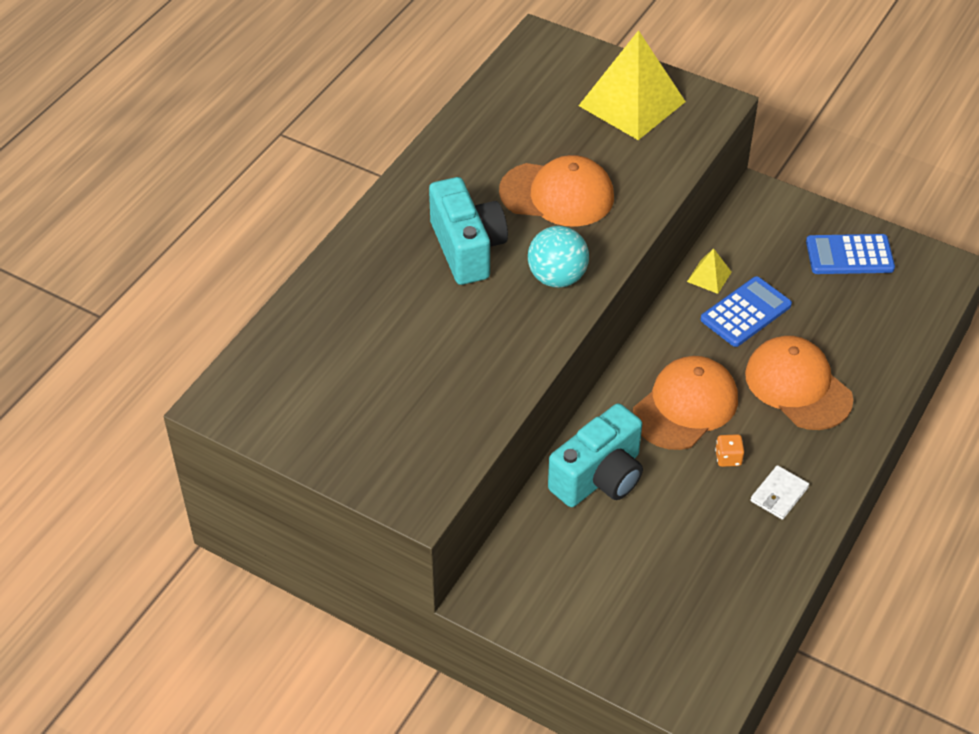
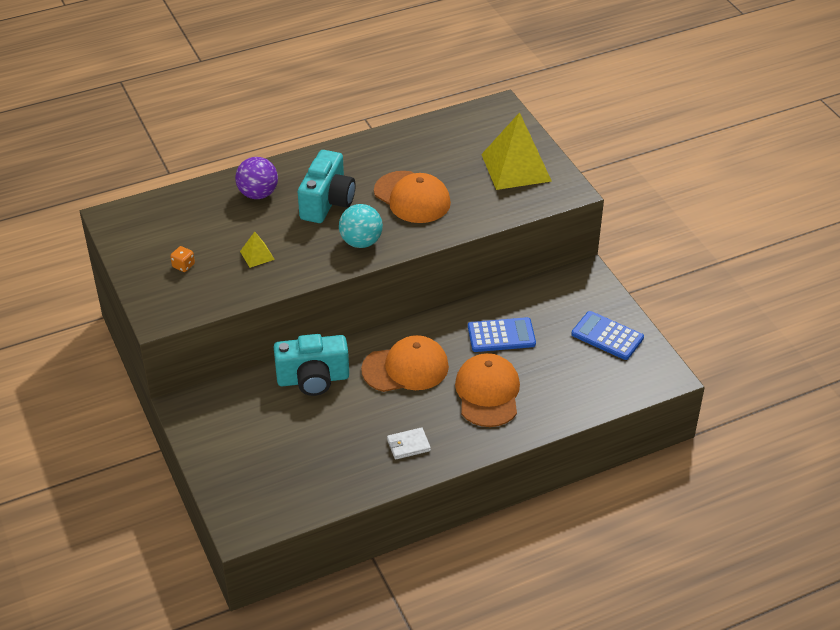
camera: 35 degrees right, 5 degrees down
(373, 279) = (258, 194): none -> purple ball
(709, 276) = (501, 304): yellow pyramid -> yellow pyramid (257, 255)
(728, 458) = (400, 409): orange dice -> orange dice (183, 265)

